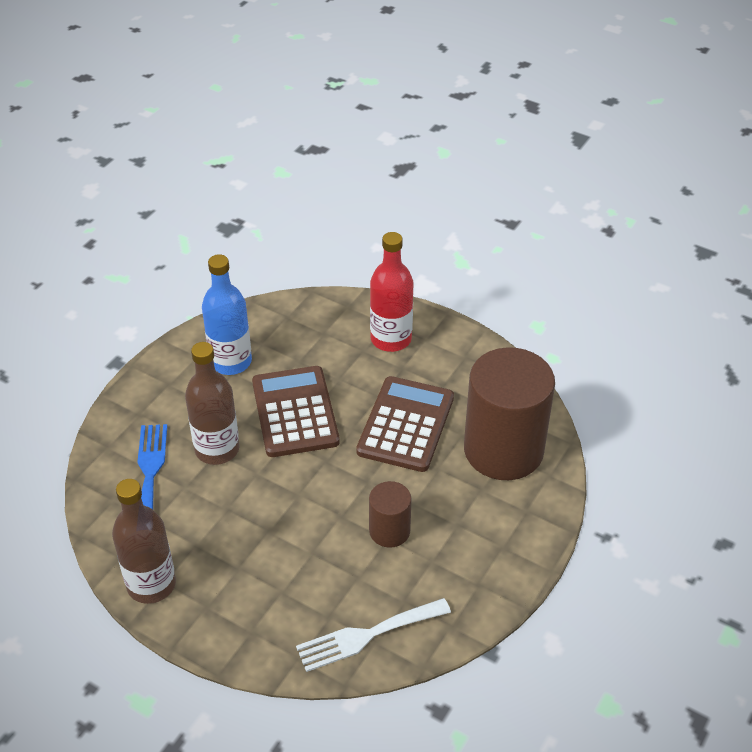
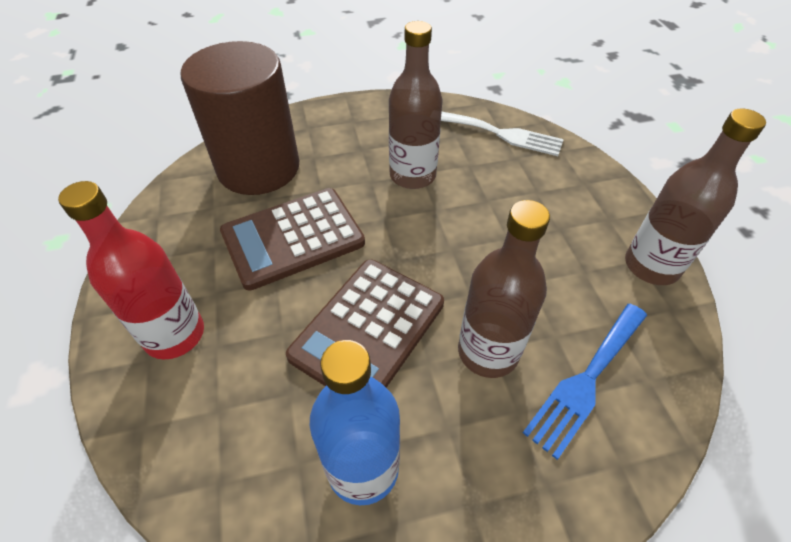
camera: 135 degrees left, 5 degrees up
(389, 531) = (412, 175): brown cylinder -> brown bottle

